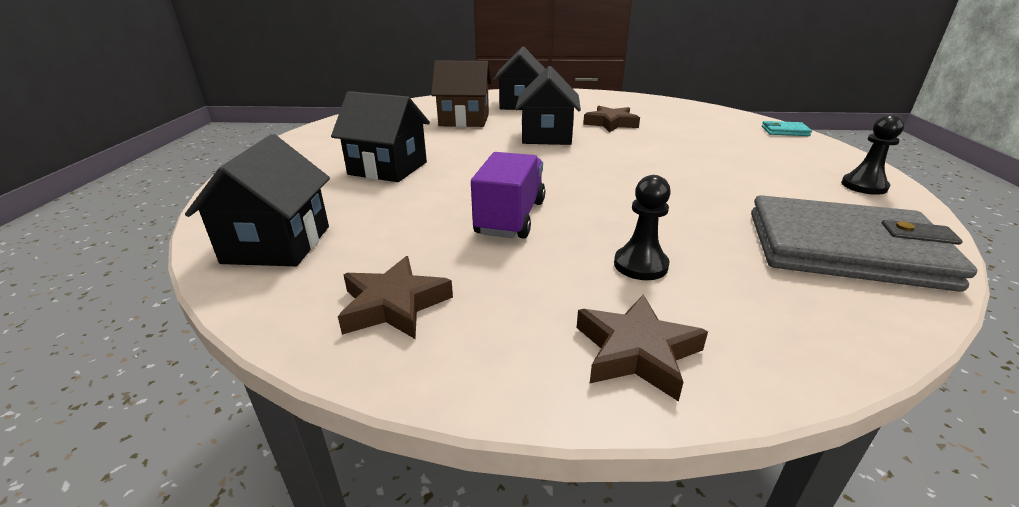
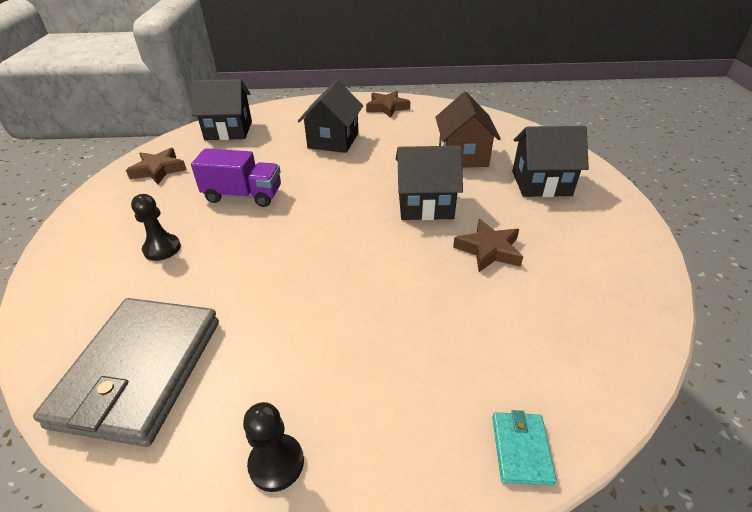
camera: 85 degrees right, 10 degrees up
(636, 352) = (84, 241): brown star -> brown star (387, 107)

